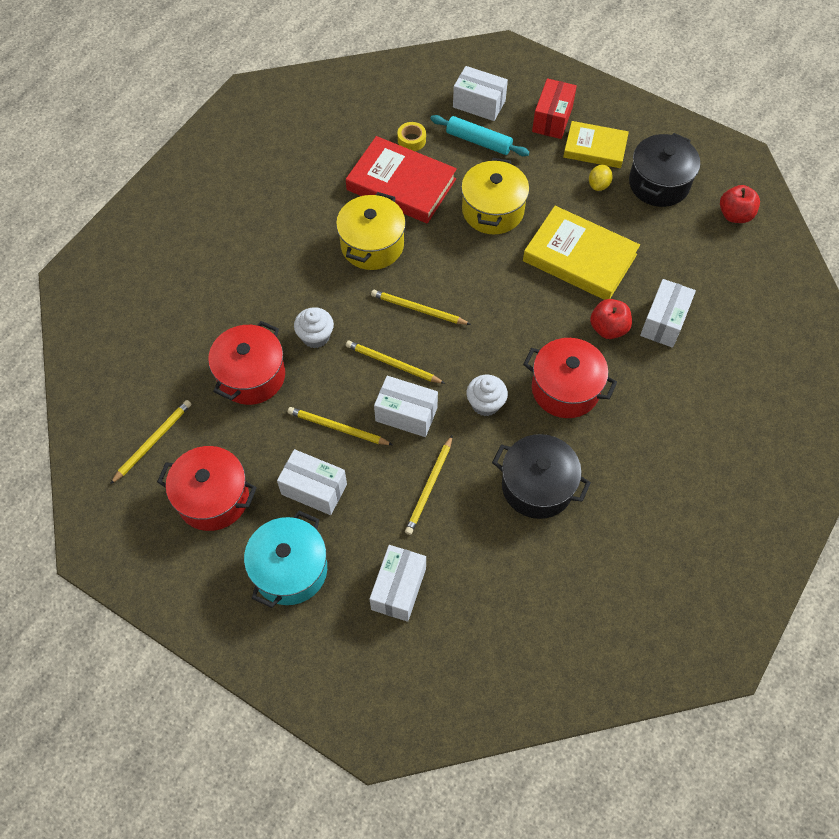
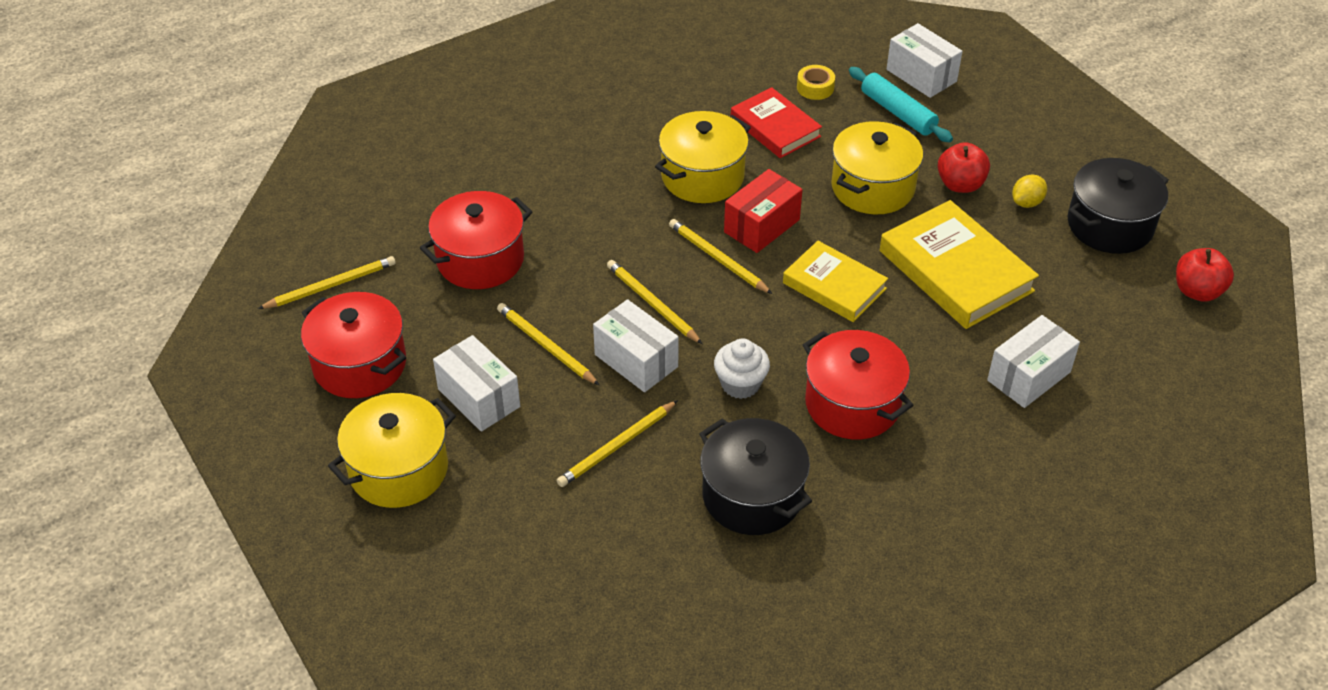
camera: 25 degrees right, 15 degrees down
(290, 569) = (399, 469): turquoise pot -> yellow pot
(315, 336) = (578, 246): white cupcake -> none
(398, 588) = (512, 539): white box -> none
(401, 184) = (775, 127): red book -> red book, size x0.65
(552, 119) = (1006, 117): red box -> red box (761, 226)
(595, 148) = (1045, 162): yellow book -> yellow book (834, 286)
(608, 328) = (949, 358): red apple -> red apple (960, 184)

